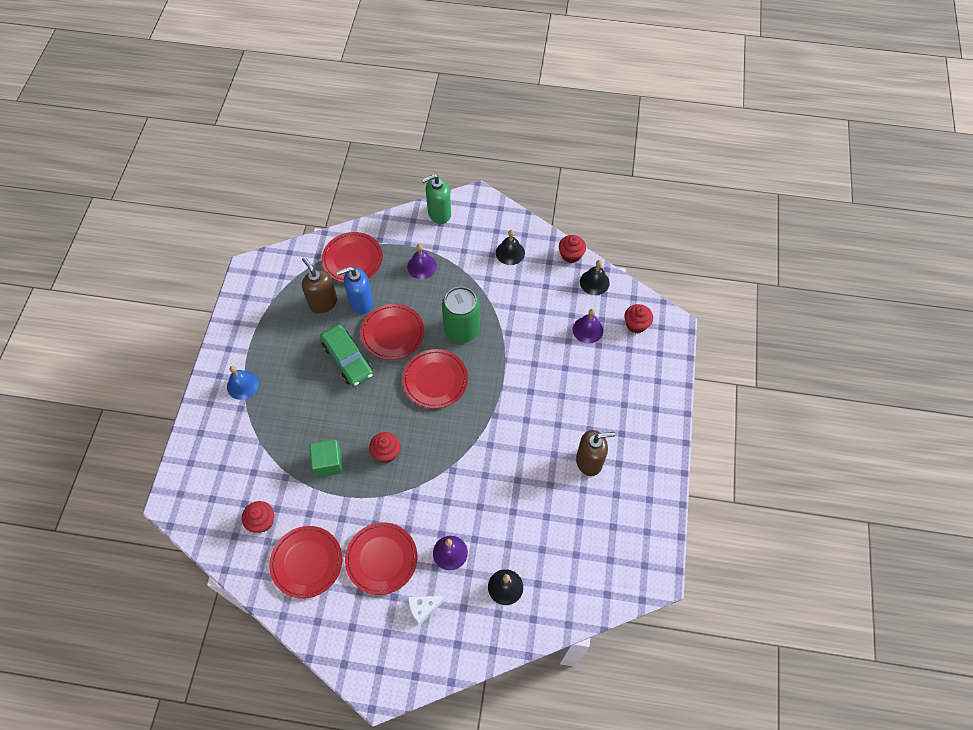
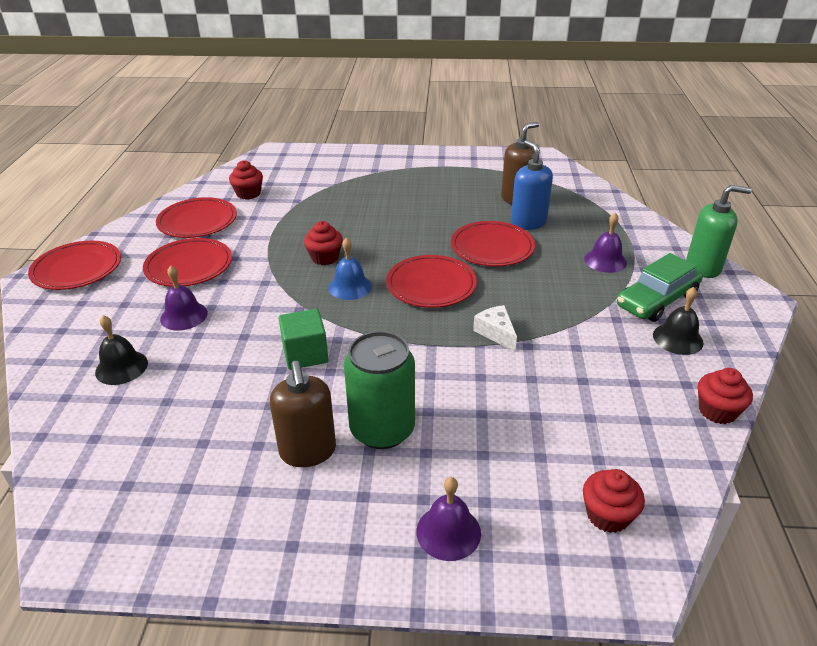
camera: 85 degrees right, 25 degrees down
(242, 385) = (401, 168): blue bell -> blue bell (350, 286)
(328, 463) = (312, 222): green cube -> green cube (305, 354)
(347, 359) = (446, 221): green car -> green car (657, 300)
(352, 259) = (587, 211): red plate -> red plate (77, 269)
(424, 608) = (118, 301): white cheese -> white cheese (496, 333)
(439, 213) = (703, 267): green soap dispenser -> green soap dispenser turned 120 degrees clockwise
(462, 330) = (517, 301): green can -> green can (382, 429)
(587, 329) = (568, 440): purple bell -> purple bell (448, 532)
(594, 282) = (676, 446): black bell -> none

